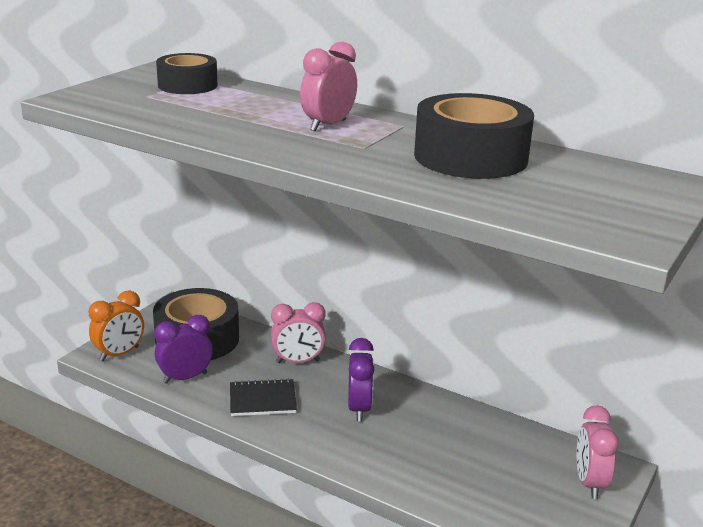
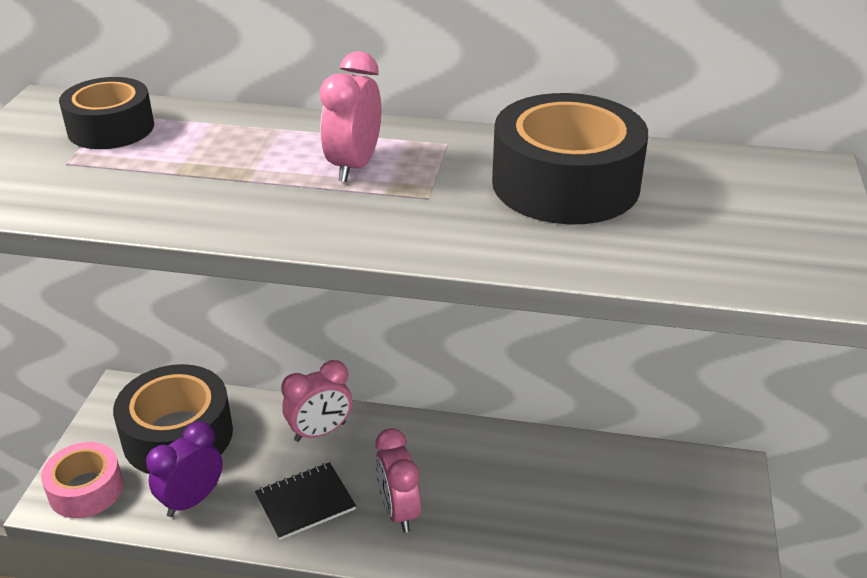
camera: 20 degrees left, 10 degrees up
(119, 354) = (86, 489): orange clock -> pink tape
(359, 408) = (425, 479): purple clock -> none
(589, 483) = (714, 499): pink clock -> pink clock (398, 511)

